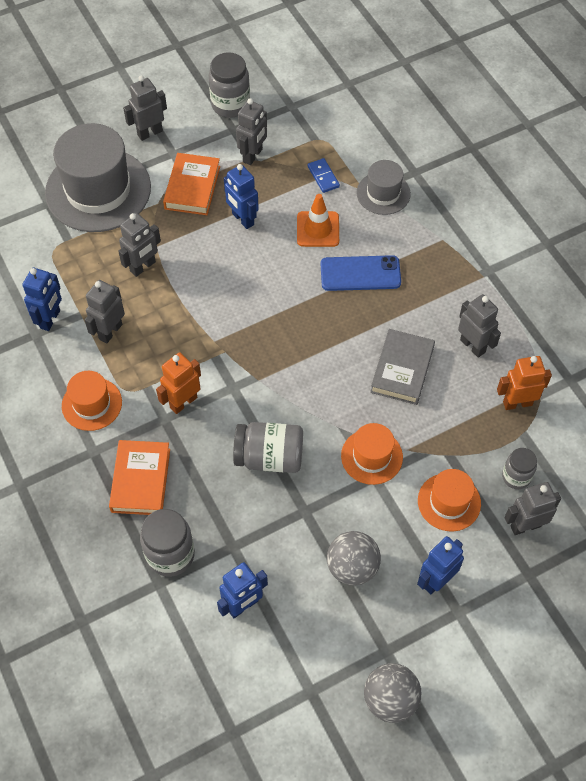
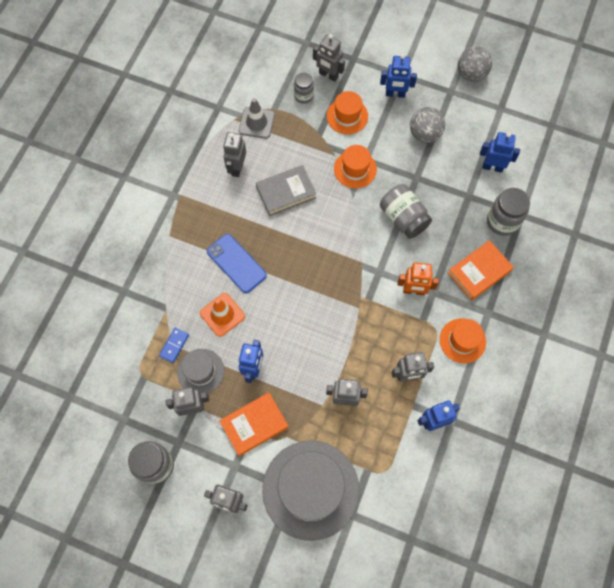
camera: 130 degrees left, 10 degrees up
(383, 193) = (158, 297): grey hat -> grey hat (200, 371)
(517, 403) = (256, 123): orange robot -> grey traffic cone

